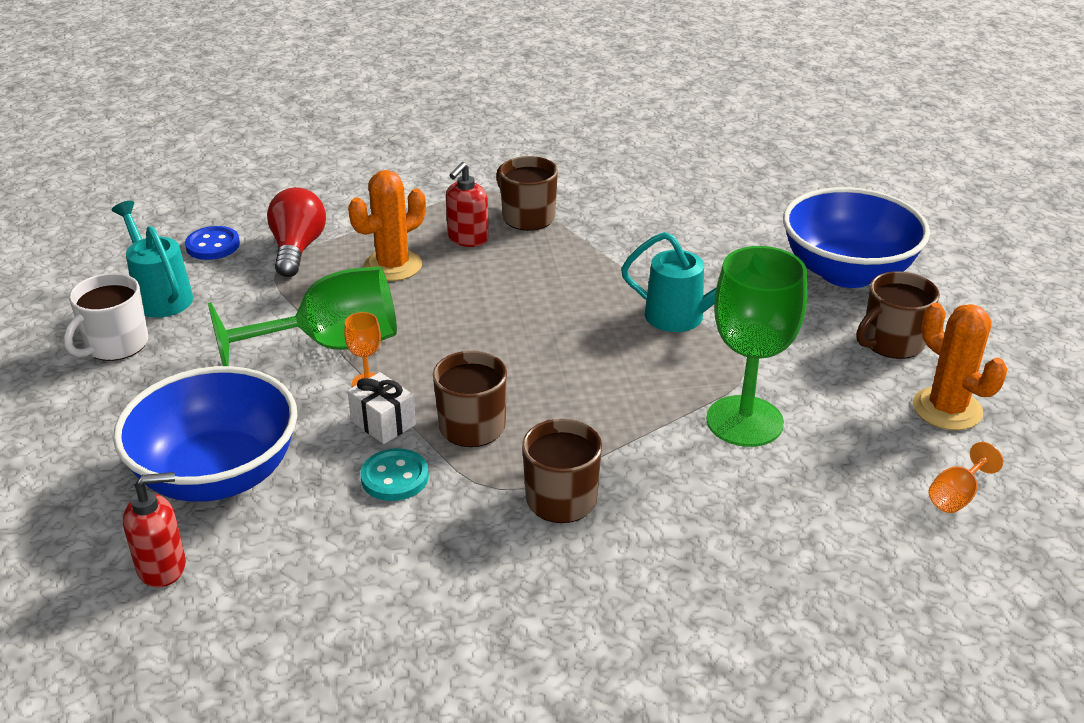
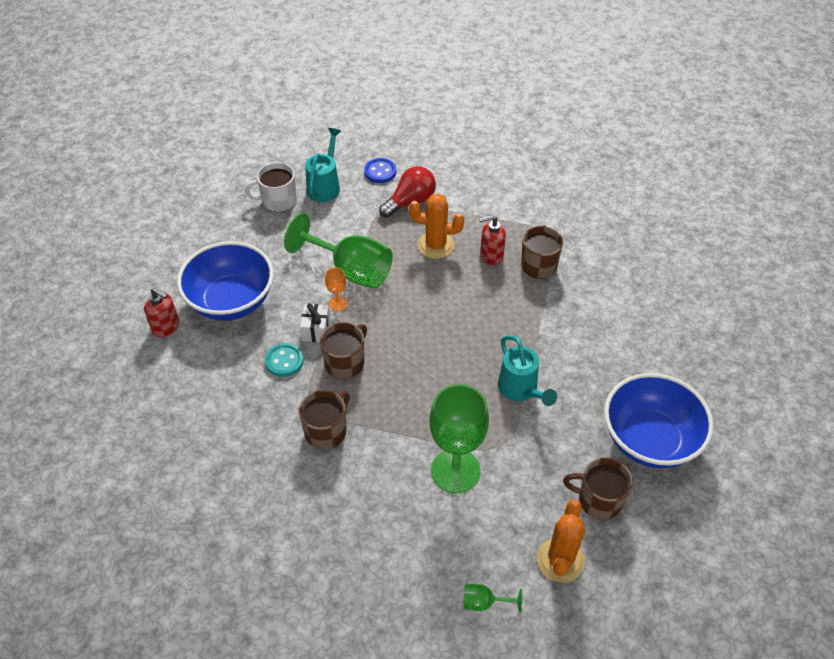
camera: 50 degrees right, 15 degrees up
(956, 496) = (484, 602): orange goblet -> green goblet

